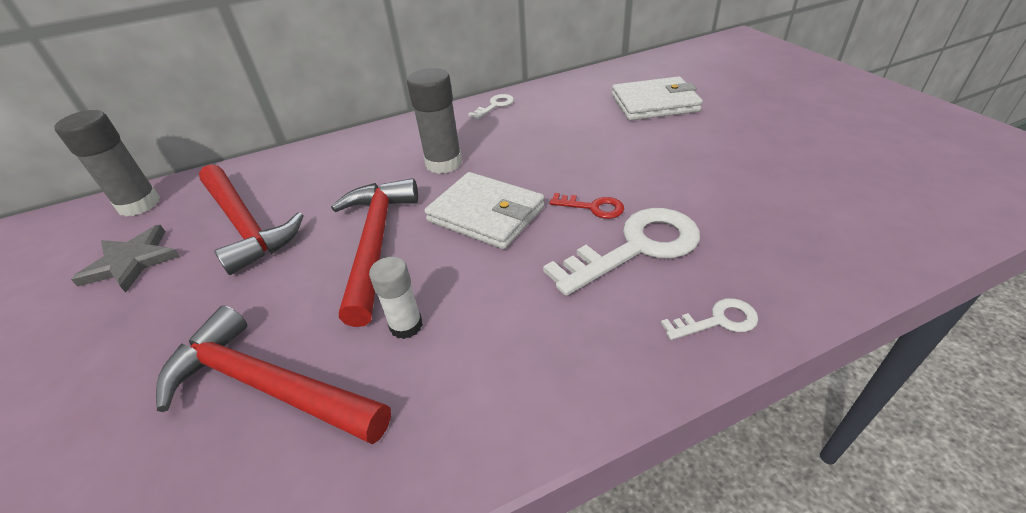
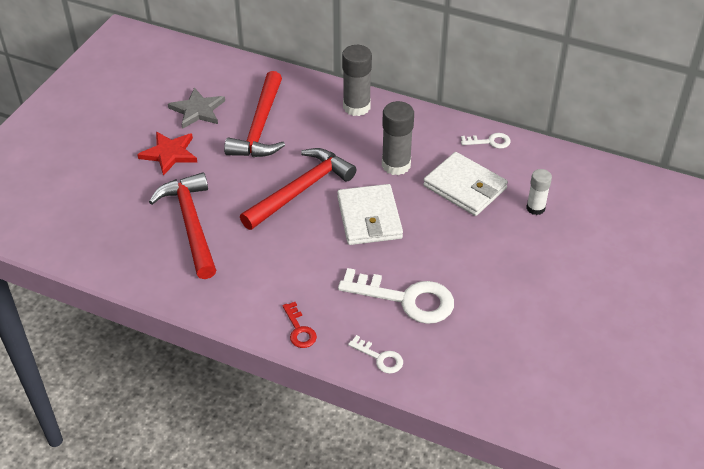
camera: 45 degrees right, 5 degrees up
(133, 330) = (169, 154): none -> red star
(139, 204) = (229, 70): grey glue stick -> grey glue stick (356, 107)
(406, 325) = (263, 244): white glue stick -> white glue stick (535, 208)
(592, 207) = (424, 261): red key -> red key (299, 330)
(654, 103) = (589, 226): white wallet -> white wallet (465, 187)

